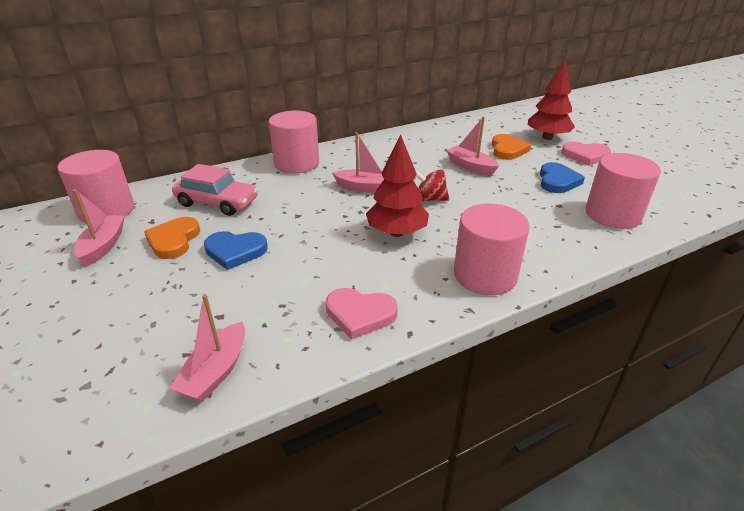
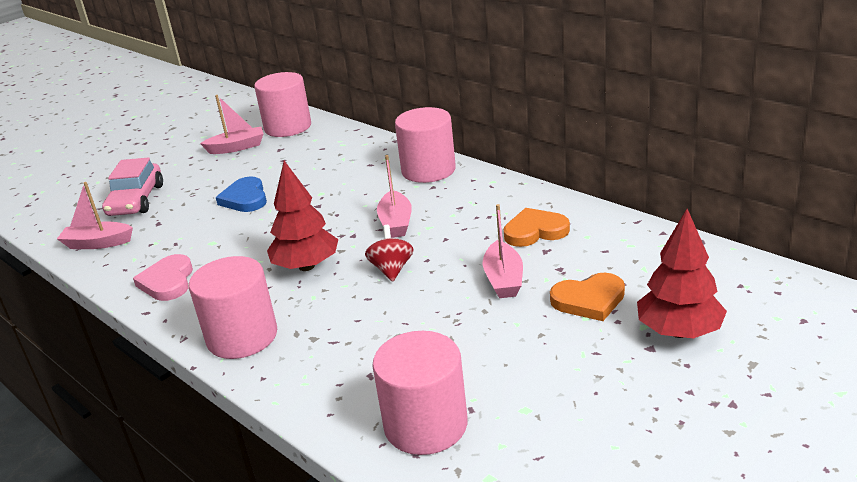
camera: 75 degrees right, 5 degrees down
(174, 240) = (253, 169): orange heart -> orange heart (535, 231)
(217, 202) = (323, 162): pink car -> pink car (136, 200)
(470, 166) = (503, 279): pink boat -> pink boat turned 150 degrees clockwise
(557, 181) = (507, 361): blue heart -> none
(585, 155) = (632, 381): pink heart -> none

